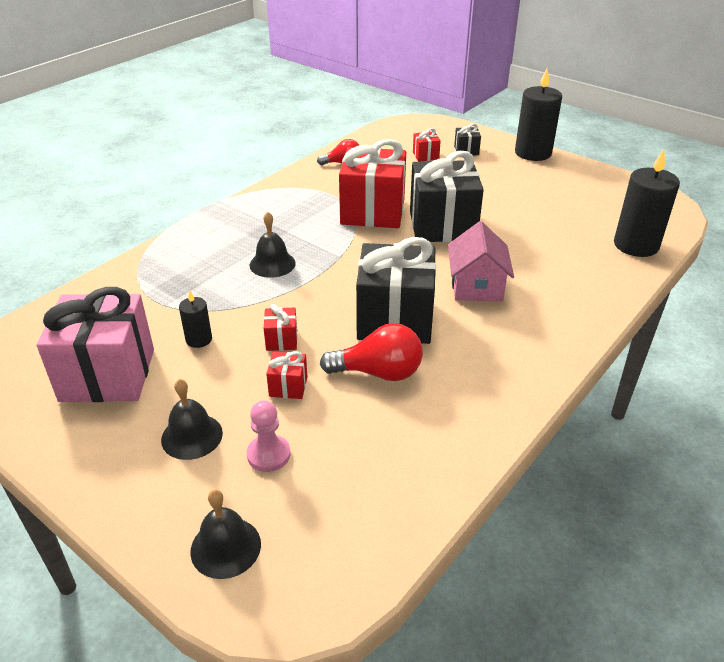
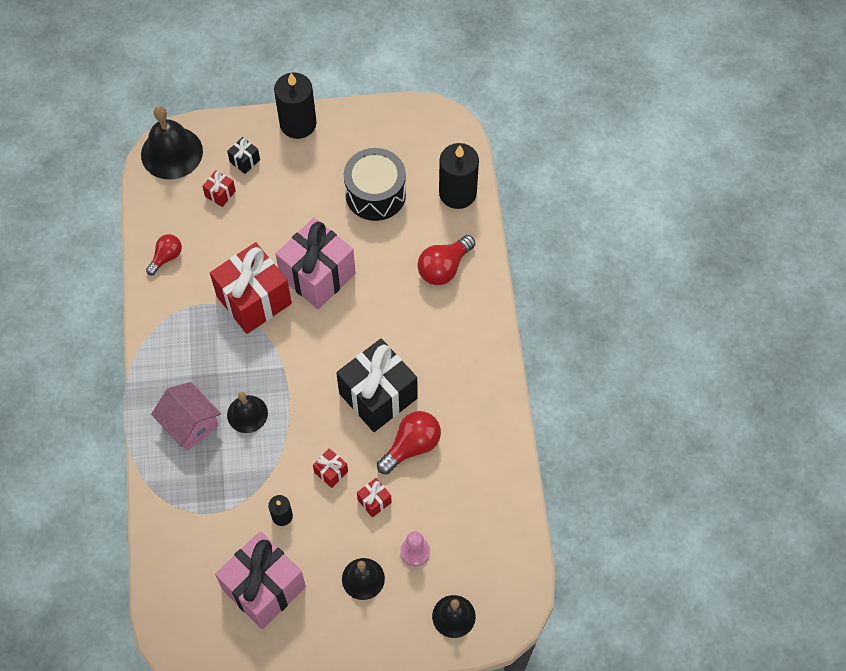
camera: 45 degrees left, 25 degrees up
(419, 126) = (171, 153): none -> black bell
(442, 226) = (318, 275): black gift -> pink gift
(476, 286) = (397, 322): pink house -> pink house (190, 424)
(553, 210) = (375, 194): none -> black drum
(567, 279) = (444, 268): none -> red light bulb

